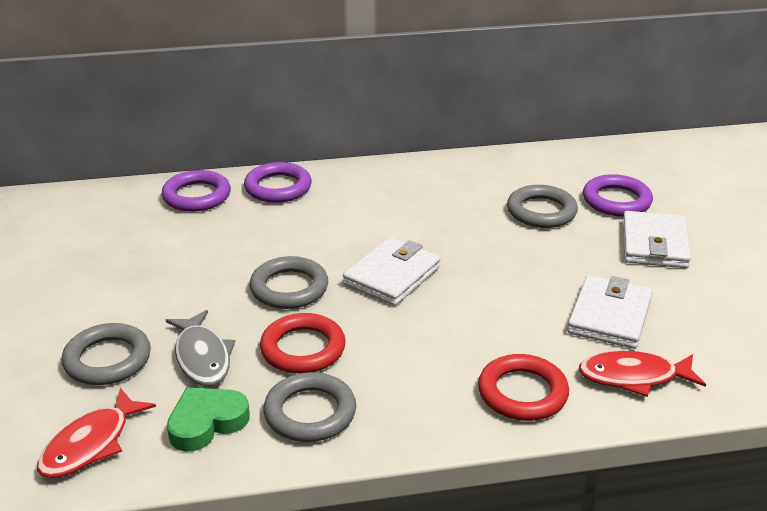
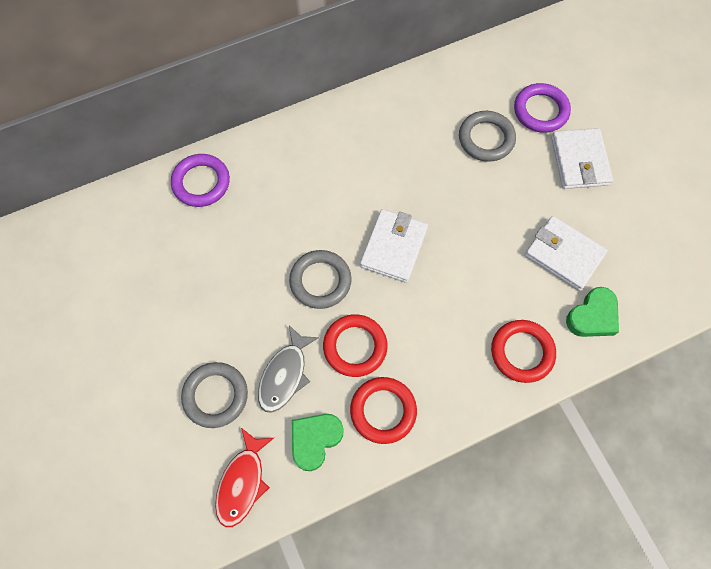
camera: 15 degrees left, 35 degrees up
(202, 357) = (285, 375): grey fish -> grey fish turned 60 degrees clockwise
(278, 187) = (265, 155): purple ring -> none
(310, 413) = (383, 411): grey ring -> red ring
(609, 316) = (563, 255): white wallet -> white wallet turned 60 degrees counterclockwise
(633, 377) = (593, 316): red fish -> green heart

